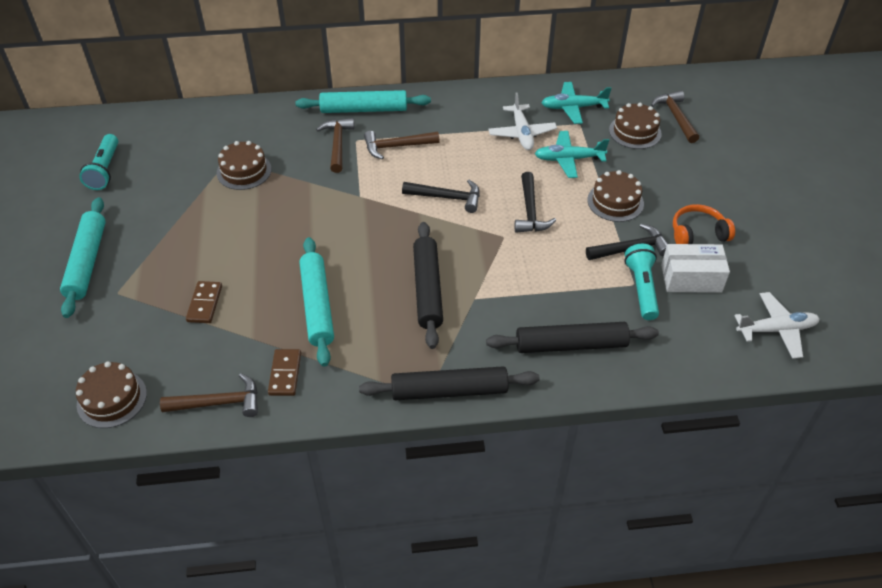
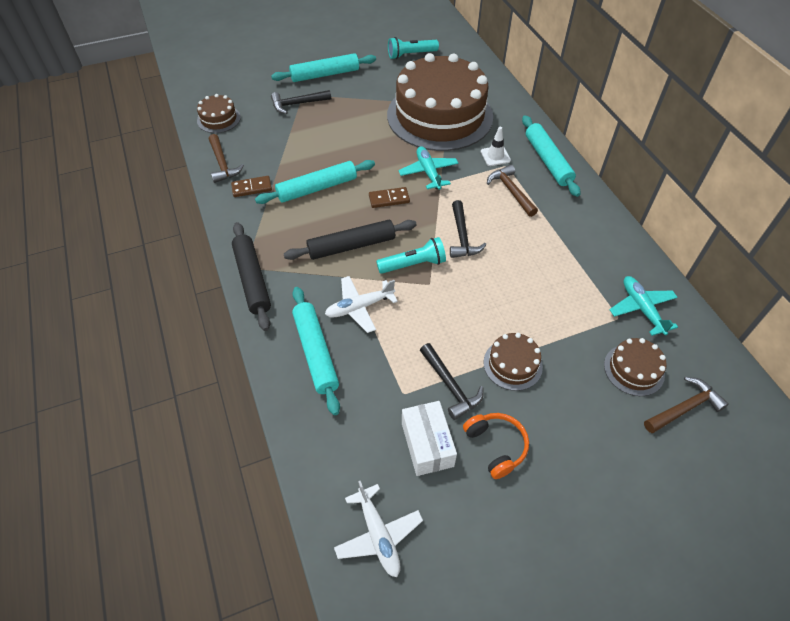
camera: 75 degrees right, 5 degrees up
(204, 304) = (304, 134): brown domino -> brown domino (389, 199)
(244, 171) = (440, 116): brown cake -> brown cake, size x2.48
(337, 144) = (495, 156): brown hammer -> white traffic cone
(522, 133) = (576, 273): white plane -> white plane (359, 307)
(530, 211) = (469, 298): black hammer -> black hammer (297, 104)
(568, 159) = (557, 316): turquoise plane -> turquoise plane (428, 172)
(571, 345) = (316, 352): black rolling pin -> turquoise rolling pin
(641, 288) = (399, 400): turquoise flashlight -> turquoise flashlight (413, 264)

